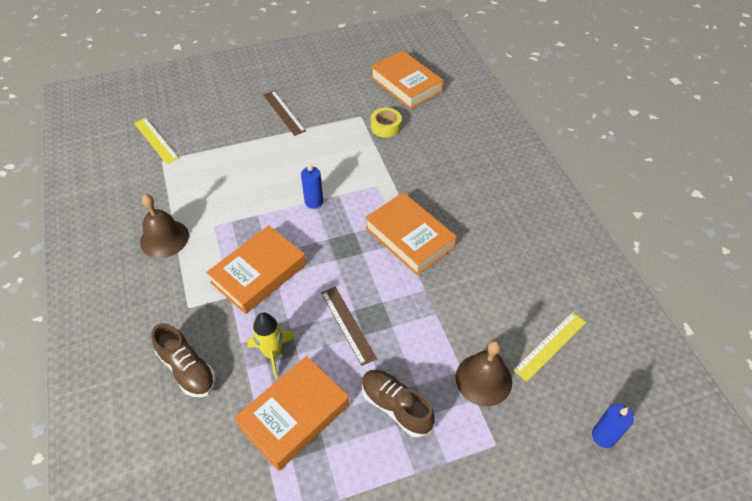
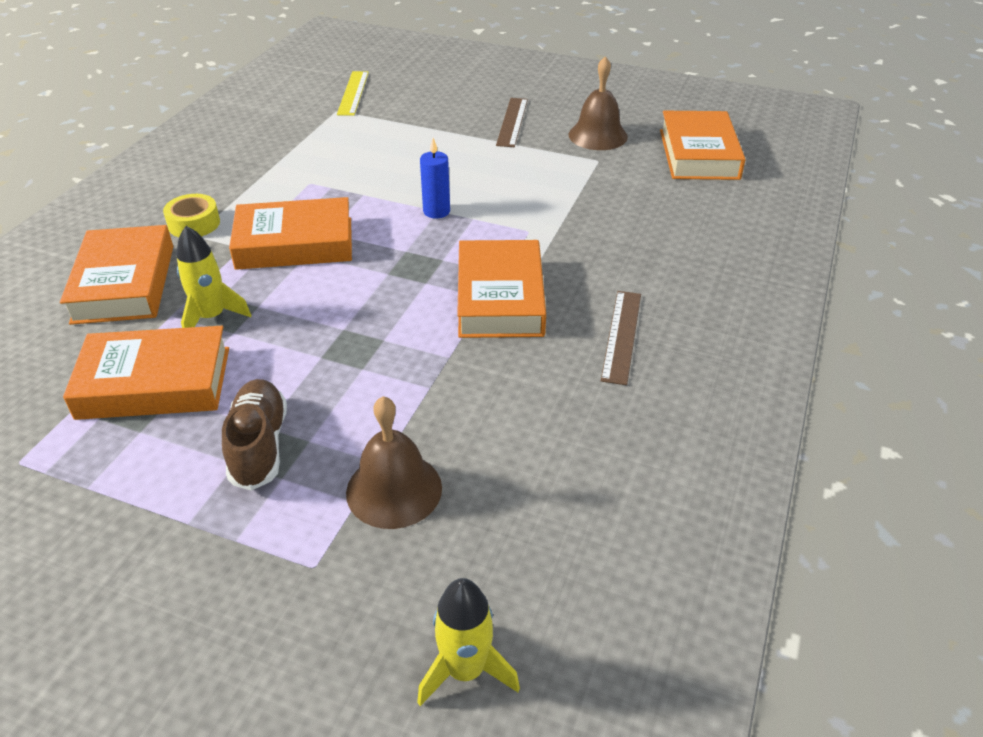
camera: 40 degrees right, 10 degrees down
(164, 238) = (252, 171): brown bell -> brown bell (598, 135)
(187, 369) = (124, 283): brown shoe -> orange book
(347, 324) = (317, 338): brown ruler -> brown ruler (621, 336)
(385, 127) = (616, 182): yellow tape -> yellow tape (194, 224)
(550, 345) = (531, 514): yellow ruler -> none
(603, 436) = (465, 670): blue candle -> yellow rocket

